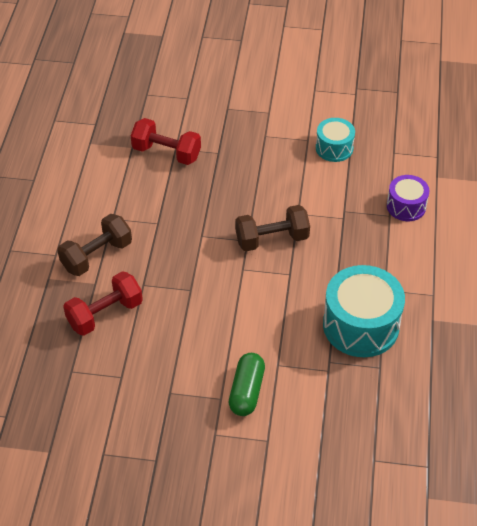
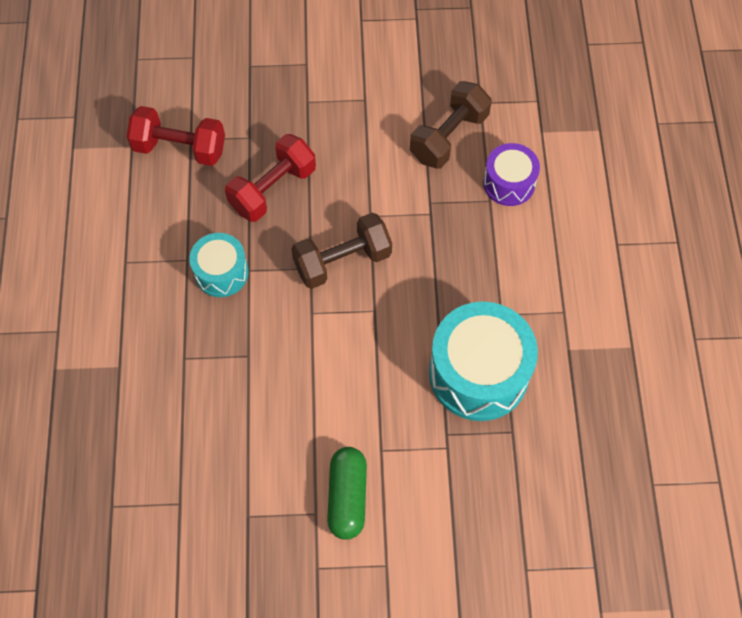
camera: 10 degrees left, 15 degrees up
(96, 255) = (113, 323): brown dumbbell -> brown dumbbell (449, 137)
(105, 314) = (141, 411): red dumbbell -> red dumbbell (273, 189)
(334, 148) = (401, 107): turquoise drum -> turquoise drum (221, 272)

